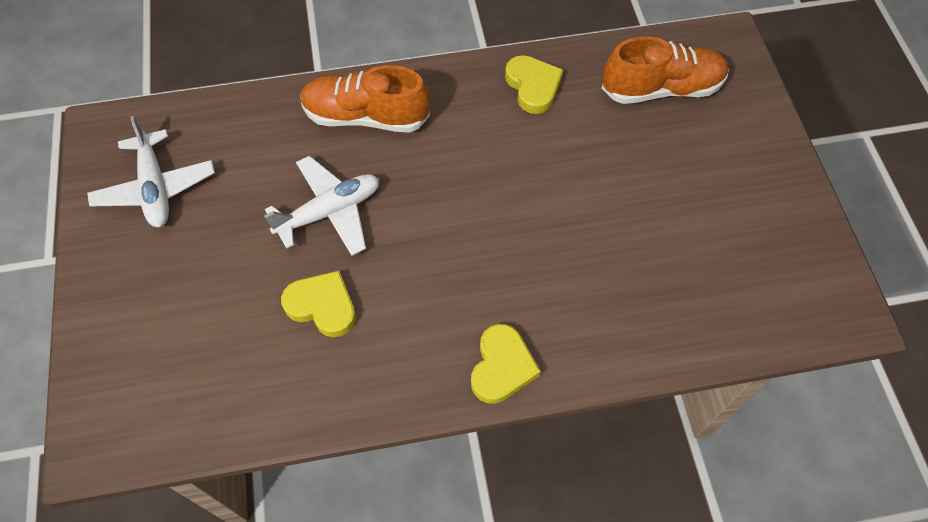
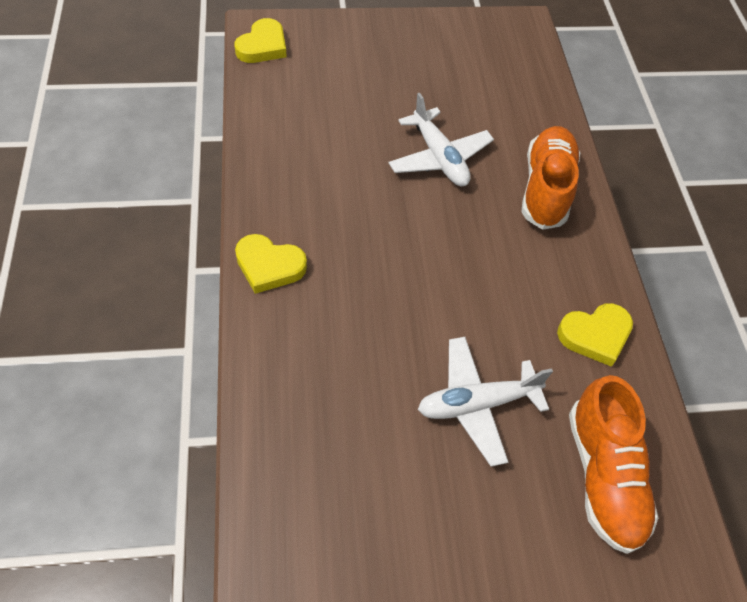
camera: 90 degrees right, 5 degrees down
(155, 188) = (467, 54): white plane -> white plane (477, 404)
(322, 306) = (347, 149): yellow heart -> yellow heart (263, 46)

